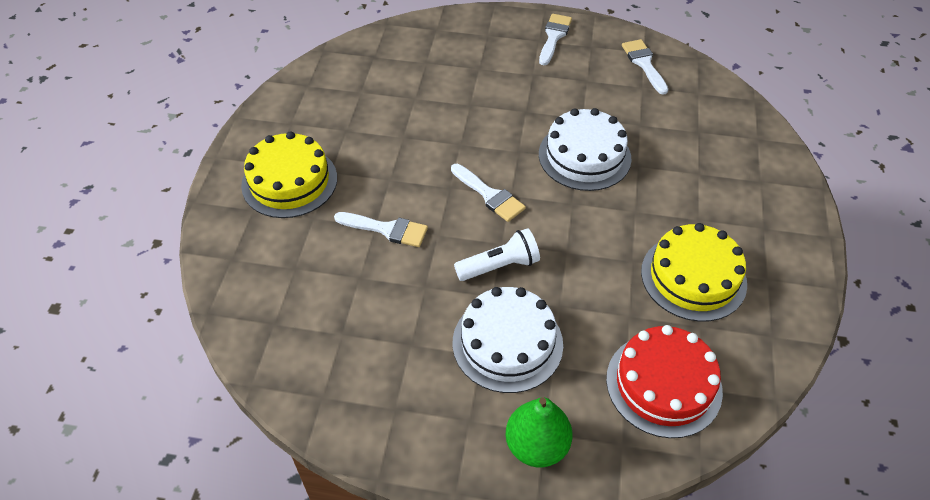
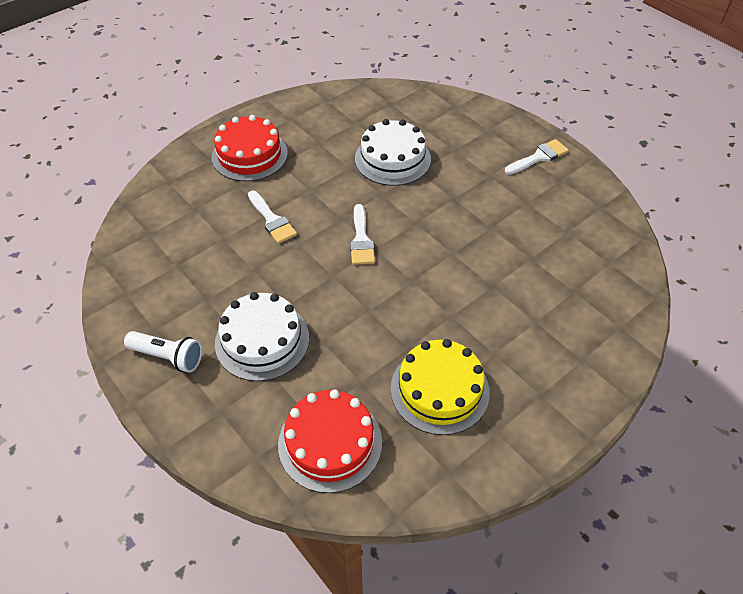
camera: 40 degrees right, 0 degrees up
(289, 181) = (249, 155): yellow cake -> red cake
(499, 266) = (314, 289): white flashlight -> white flashlight (168, 357)
(536, 446) = (206, 415): green pear -> none
(584, 156) = (460, 254): white cake -> white cake (392, 159)
(644, 64) = (590, 216): white brush -> none

